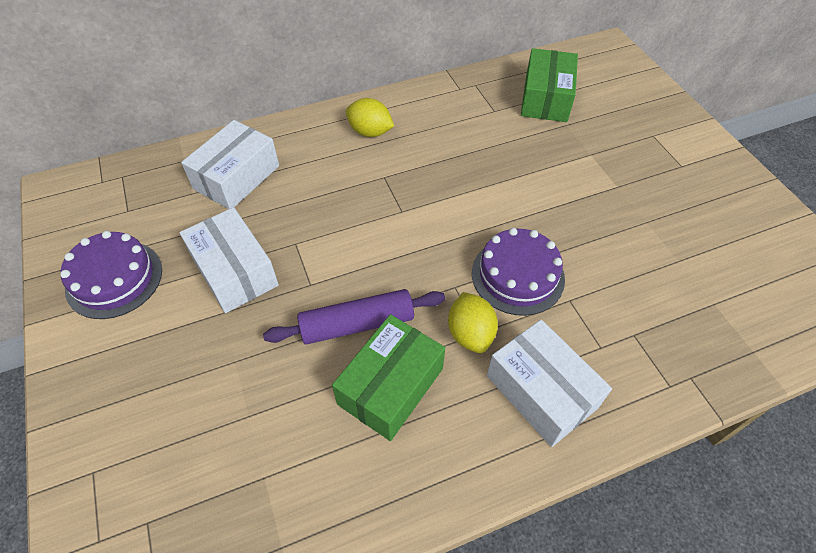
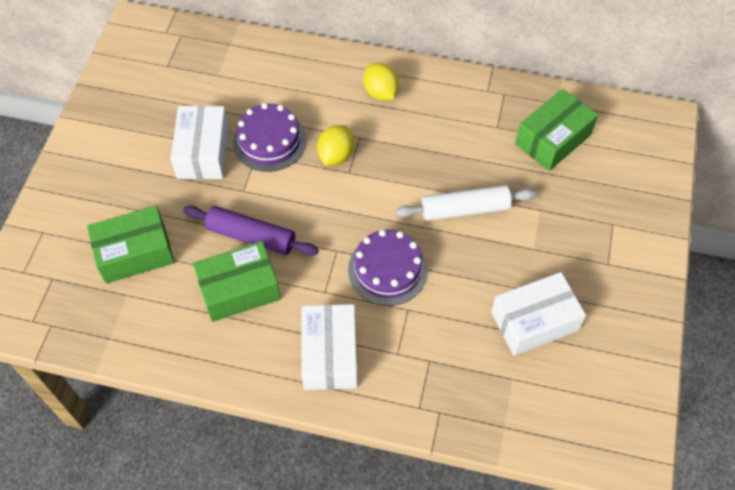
camera: 35 degrees right, 5 degrees up
(114, 279) = (128, 114): purple cake -> purple cake (269, 141)
(237, 177) = (255, 79): white box -> white box (534, 321)
(237, 422) = (135, 253): none -> green box
(470, 334) = (318, 288): yellow lemon -> yellow lemon (336, 155)
(532, 186) = (464, 209): none -> white rolling pin

